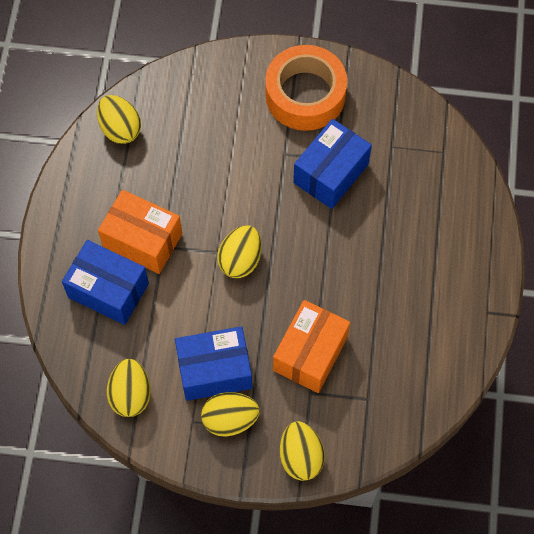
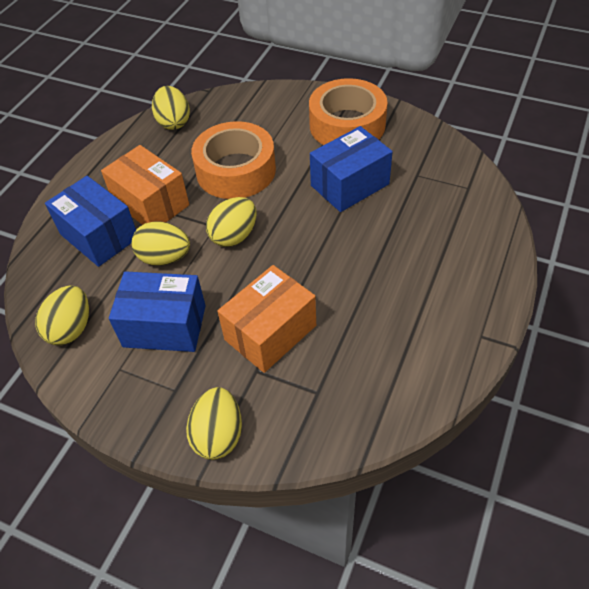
camera: 20 degrees right, 15 degrees down
(212, 180) = (236, 170): none -> orange tape
(230, 419) = (158, 376): yellow egg -> yellow egg (164, 258)

